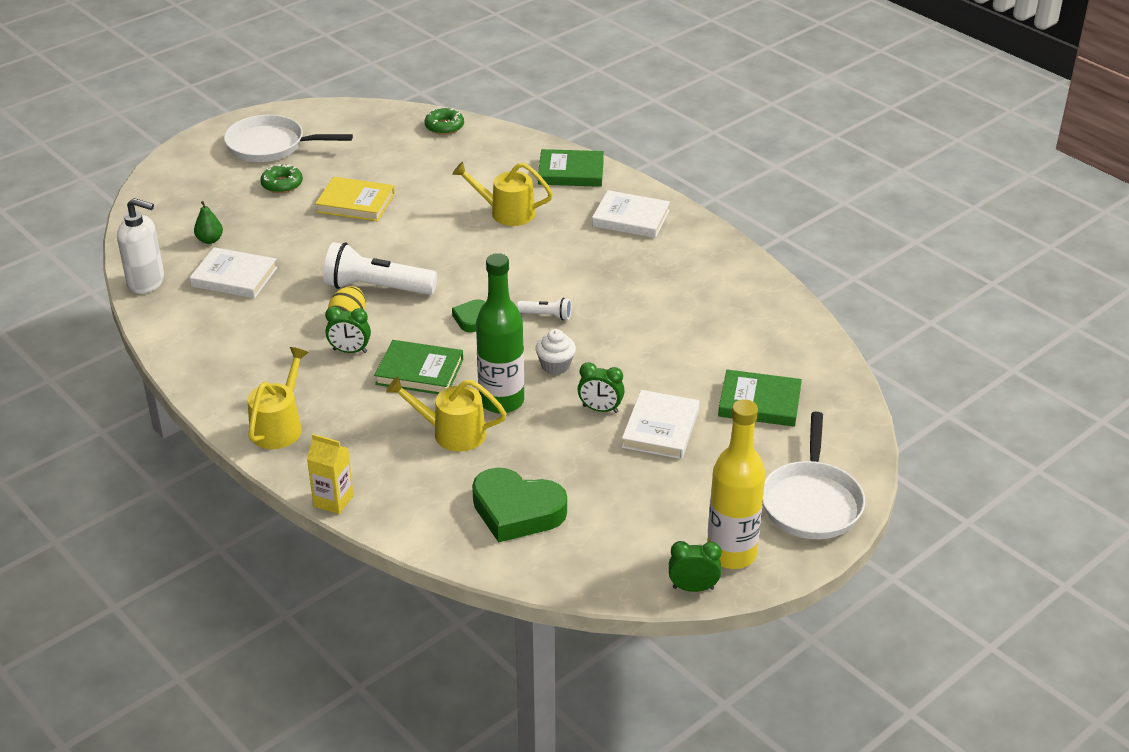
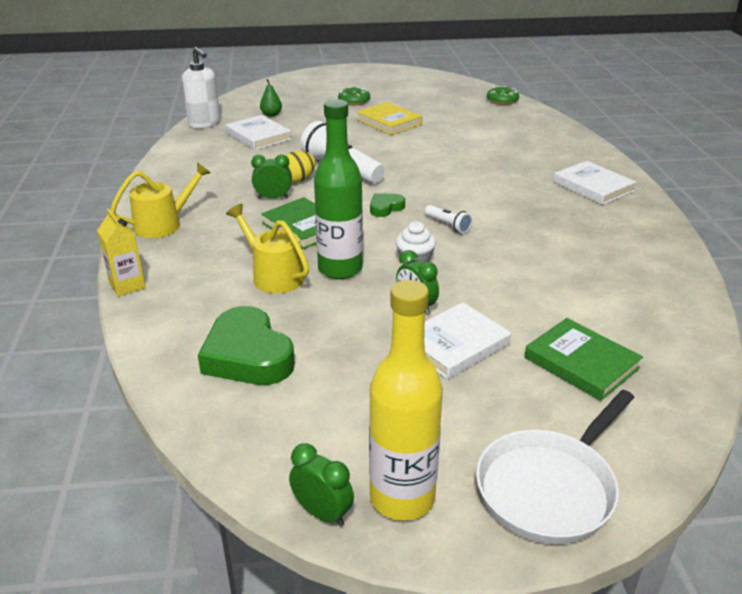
camera: 35 degrees right, 5 degrees down
(271, 145) = (373, 82): white pan -> none
(350, 351) = (273, 198): green clock -> green clock turned 135 degrees clockwise
(506, 212) = (492, 155): yellow watering can -> none
(571, 172) = (572, 147): green book -> none

